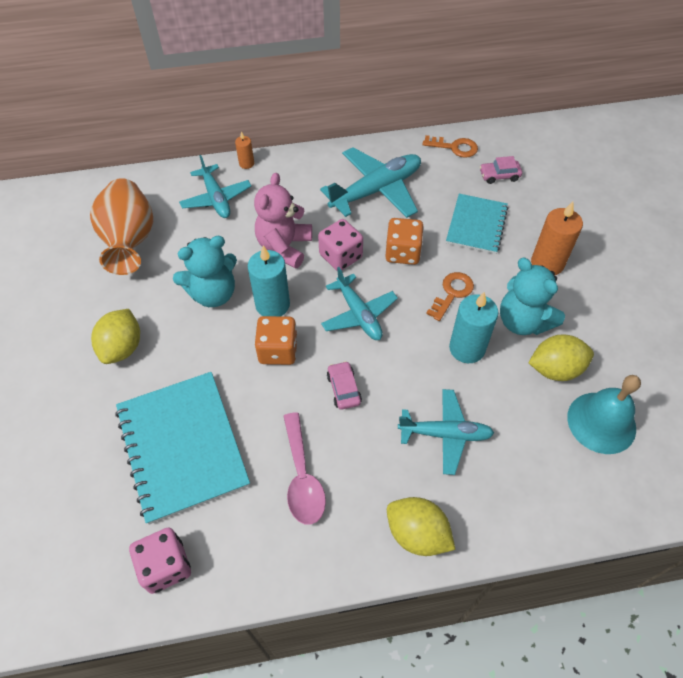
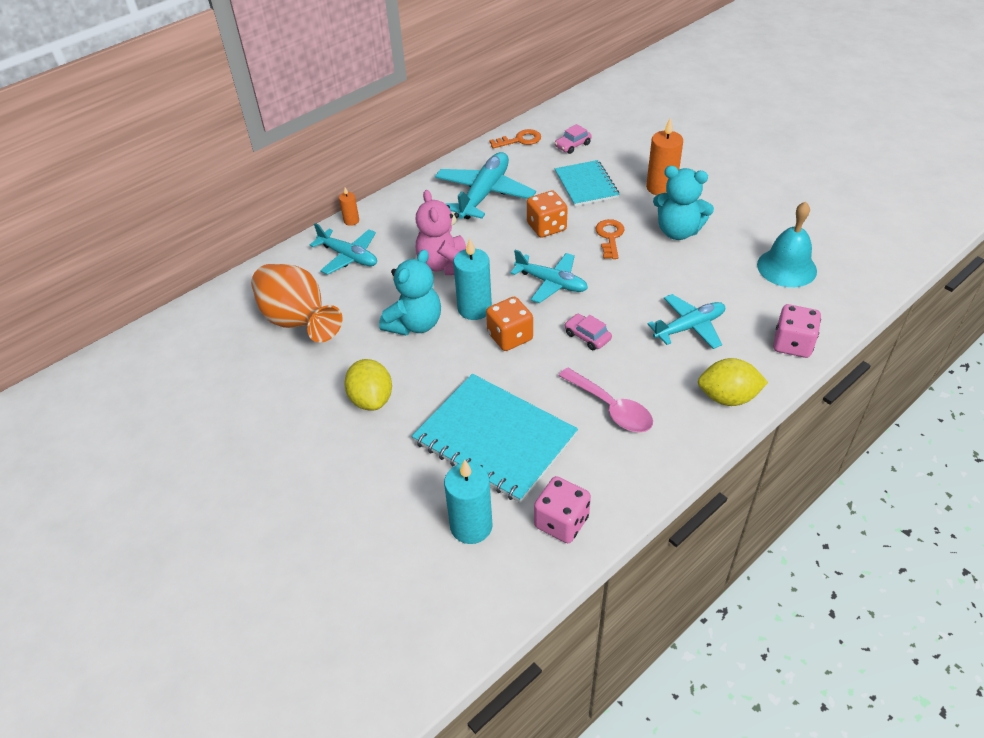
camera: 30 degrees left, 10 degrees down
(341, 256) = (499, 251): pink dice -> pink dice (792, 344)
(467, 348) = (654, 267): turquoise candle -> turquoise candle (471, 526)
(555, 369) = (727, 250): yellow lemon -> none

